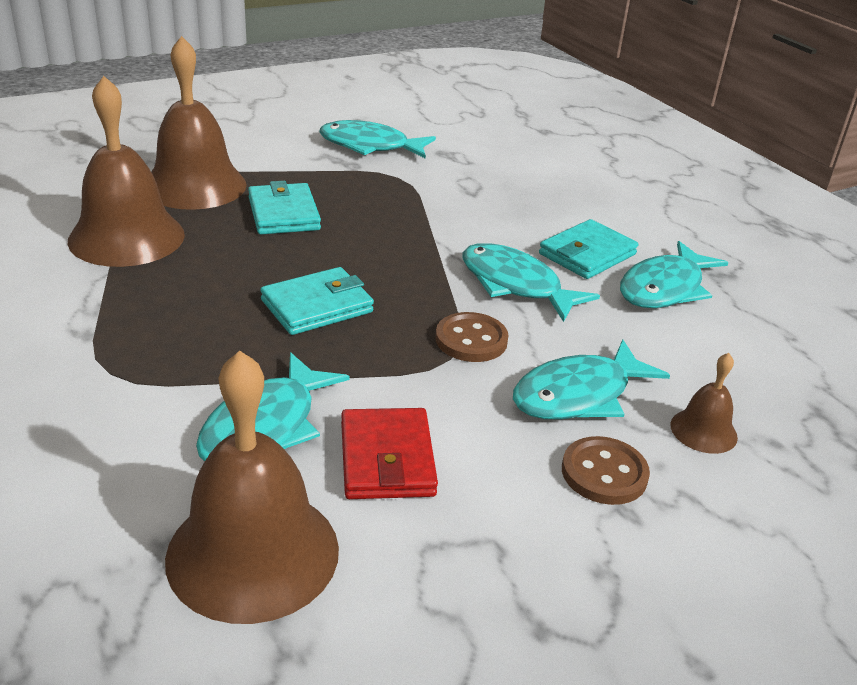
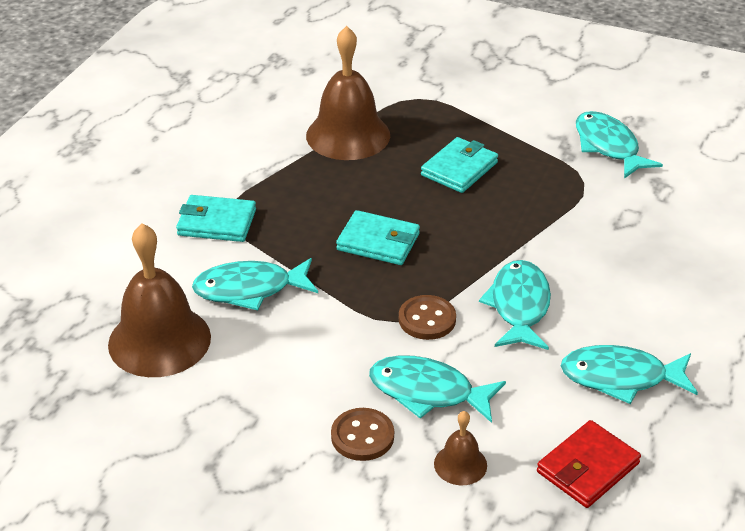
camera: 55 degrees right, 5 degrees up
(195, 185) = (439, 118): brown bell -> none
(387, 459) = (275, 346): red wallet -> red wallet (587, 468)
(587, 254) = (612, 319): turquoise wallet -> turquoise wallet (217, 222)

